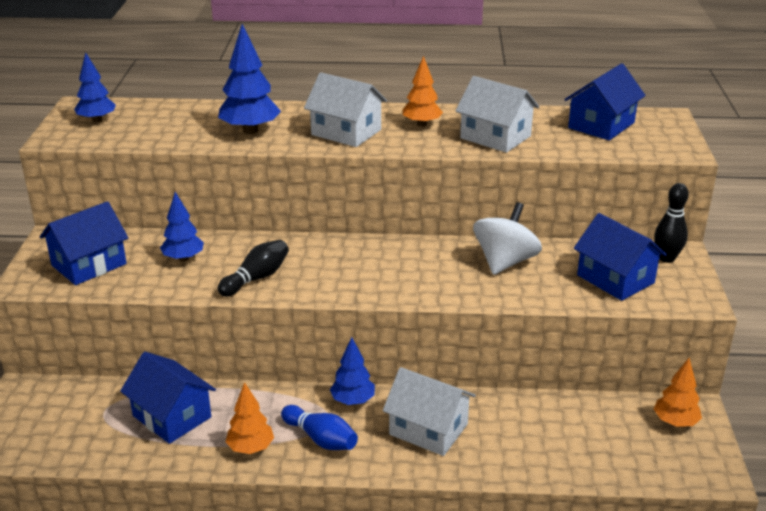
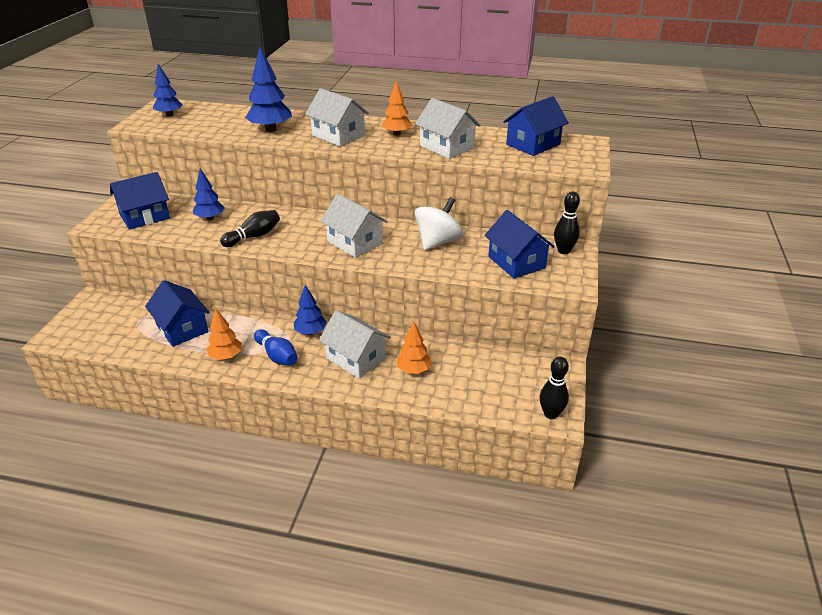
camera: 10 degrees right, 5 degrees up
(397, 273) = (355, 242): none -> white house
(675, 422) = (542, 375): orange tree -> orange tree (413, 370)
(705, 471) = (551, 414): none -> black bowling pin

